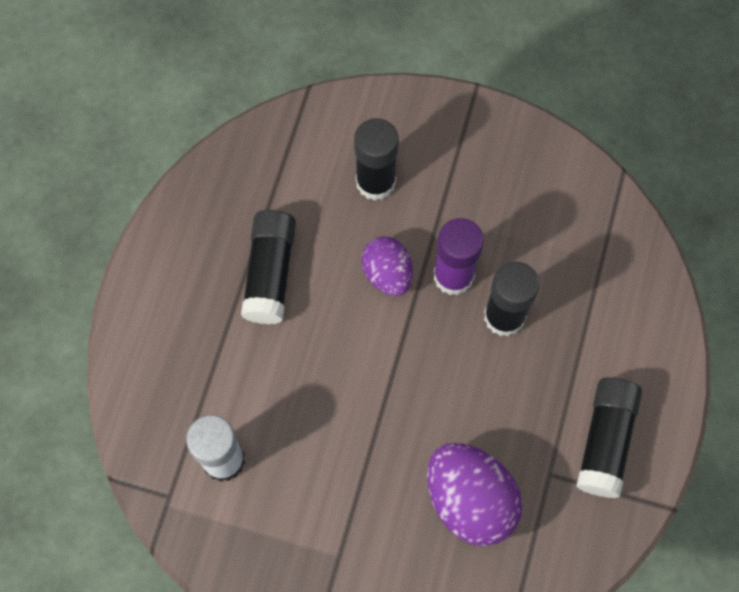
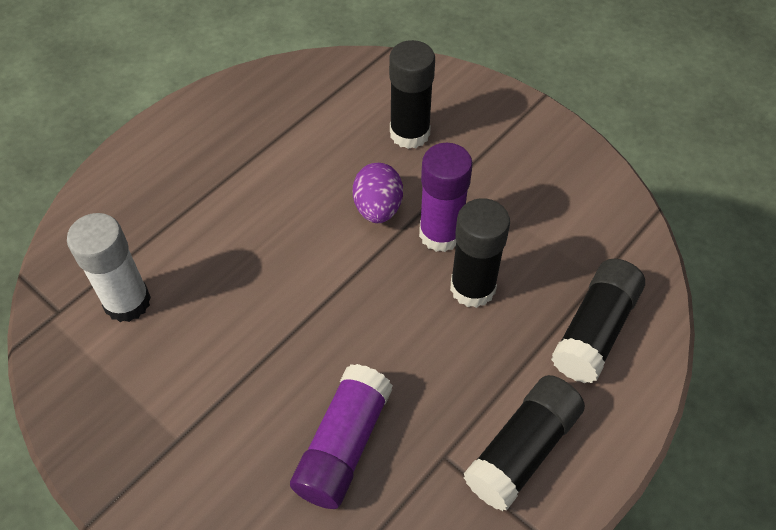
camera: 25 degrees right, 15 degrees down
(270, 273) = (271, 168): black glue stick -> black glue stick (595, 330)
(470, 500) = (343, 445): purple egg -> purple glue stick

